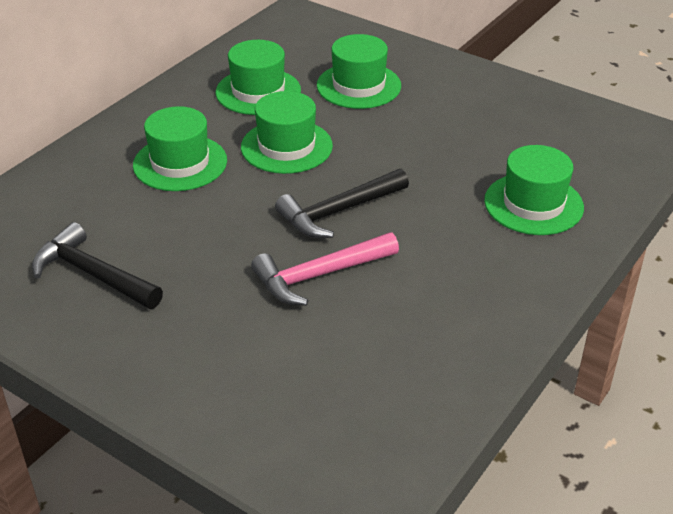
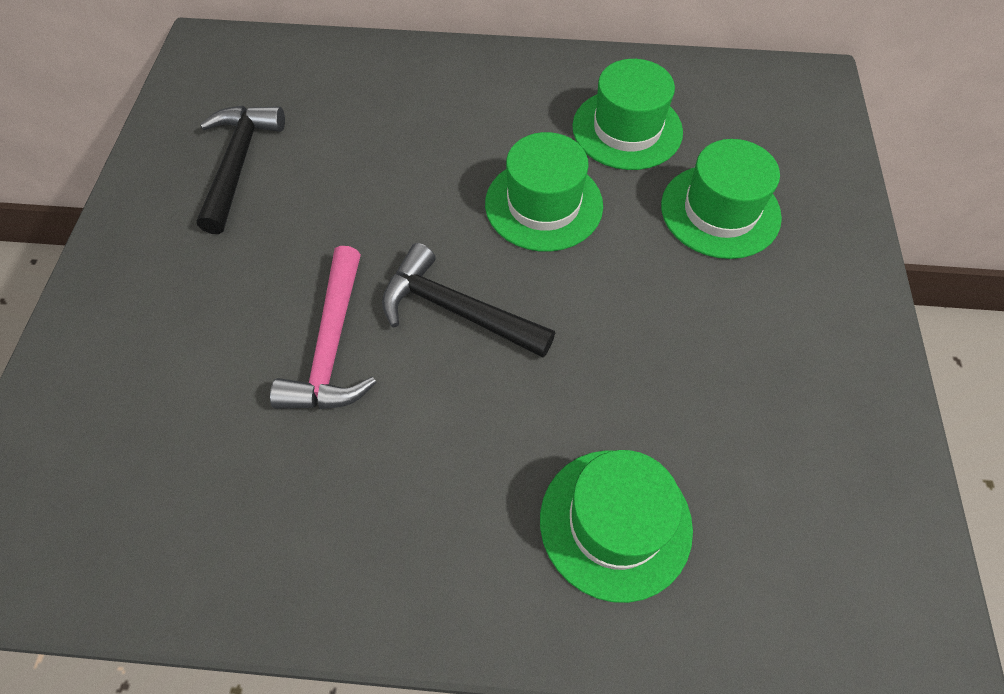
camera: 60 degrees right, 20 degrees up
(180, 163) = (450, 134): green hat -> none
(319, 276) = (332, 347): pink hammer -> pink hammer turned 120 degrees counterclockwise

